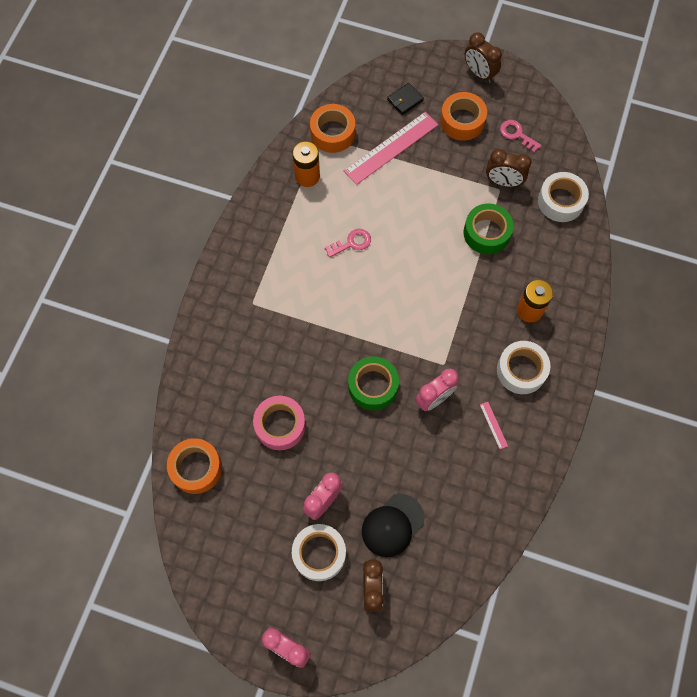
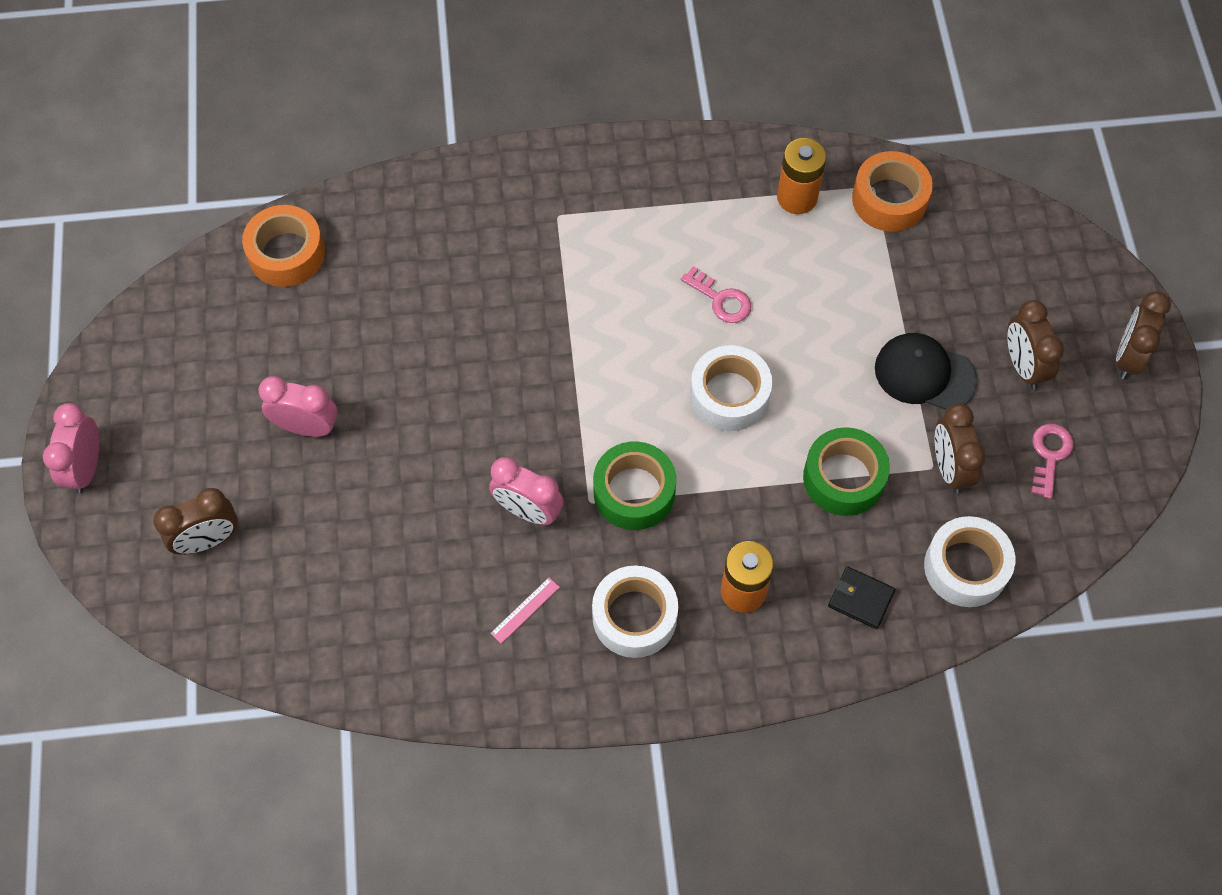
camera: 65 degrees right, 5 degrees down
(280, 425) = (392, 327): pink tape -> none
(319, 553) = (230, 453): white tape -> white tape (729, 395)
(373, 386) = (507, 420): green tape -> green tape (634, 492)
(391, 148) = (913, 286): pink ruler -> none
(392, 525) = (309, 530): black cap -> black cap (924, 374)
(405, 100) = (1009, 271): black wallet -> black wallet (860, 599)
(462, 121) = (1023, 366): orange tape -> brown clock

